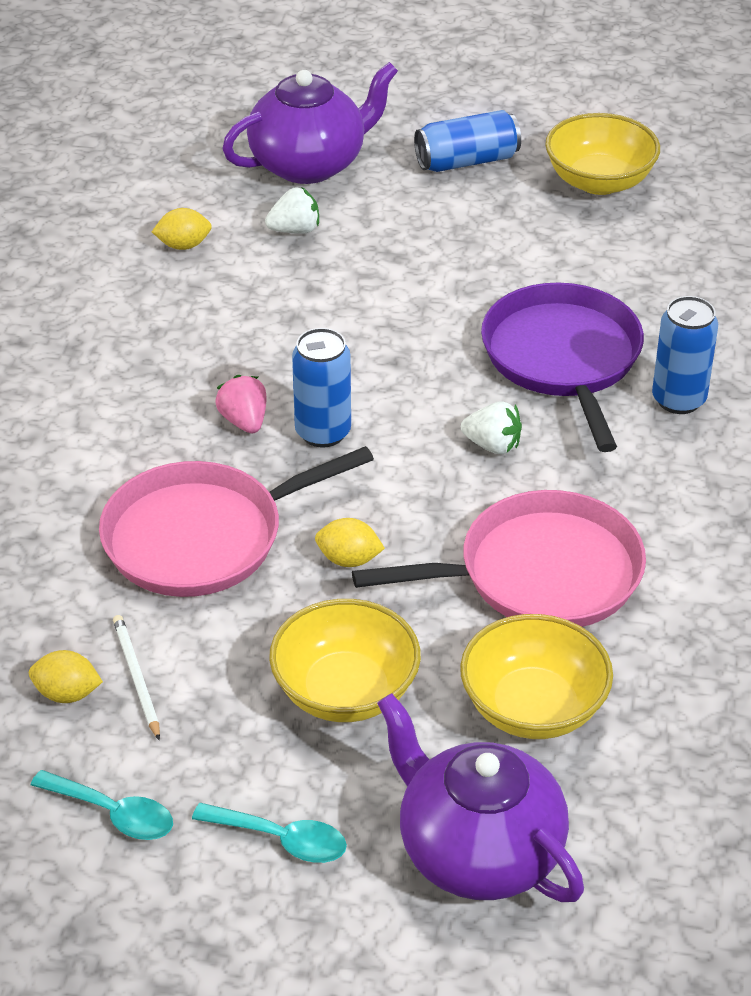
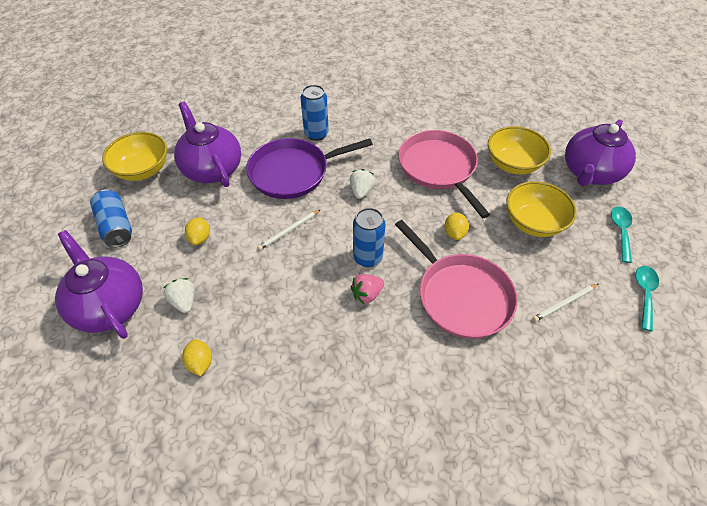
camera: 100 degrees left, 10 degrees up
(67, 694) = (589, 331): yellow lemon -> yellow lemon (200, 238)
(411, 343) = (289, 231): none -> white pencil
(589, 259) = (212, 169): none -> purple teapot

